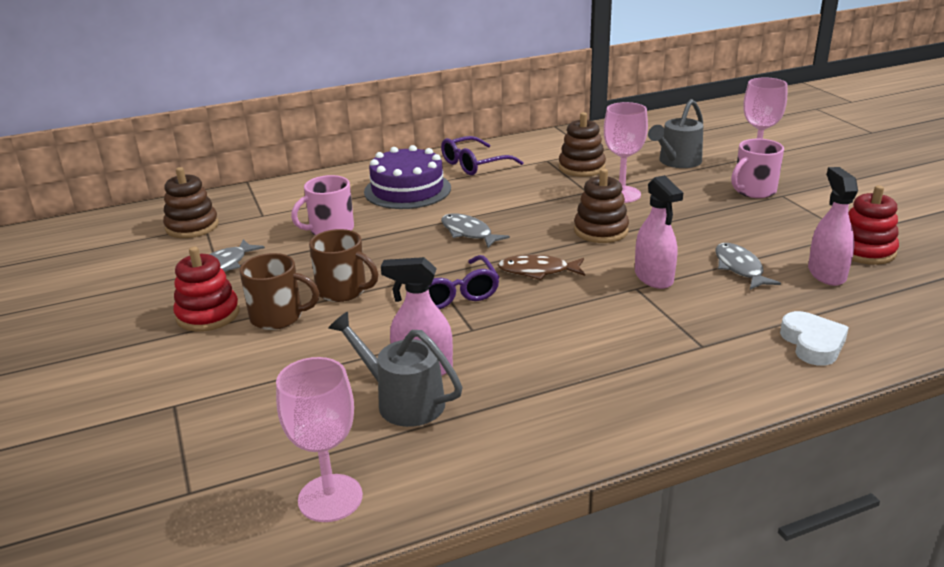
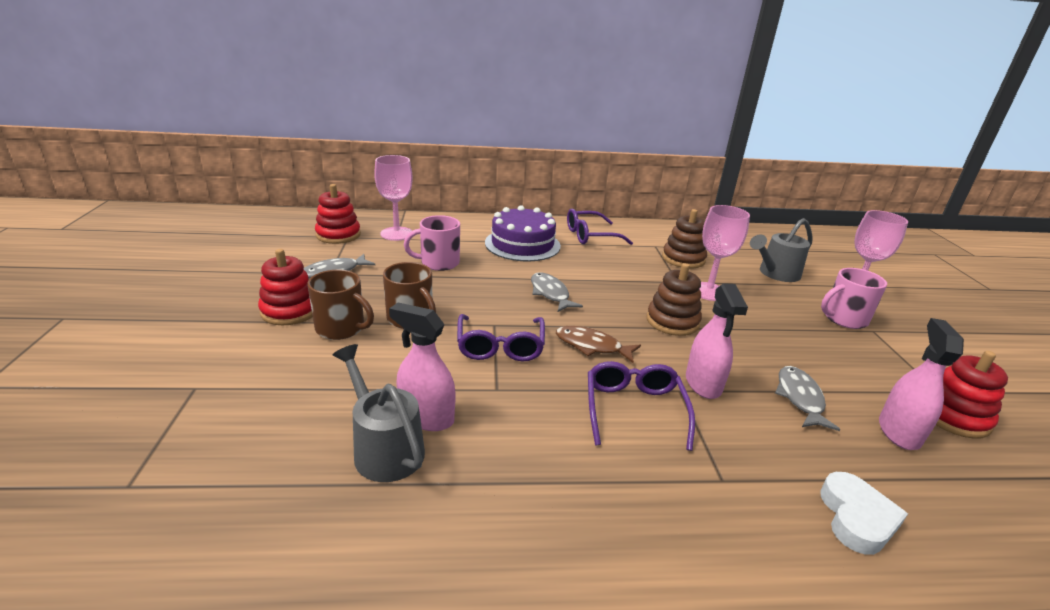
camera: 15 degrees right, 0 degrees up
(192, 227) = (338, 235): brown stacking toy -> red stacking toy
(330, 498) = (238, 542): pink goblet -> pink goblet (397, 234)
(604, 313) = (634, 409): none -> purple glasses

